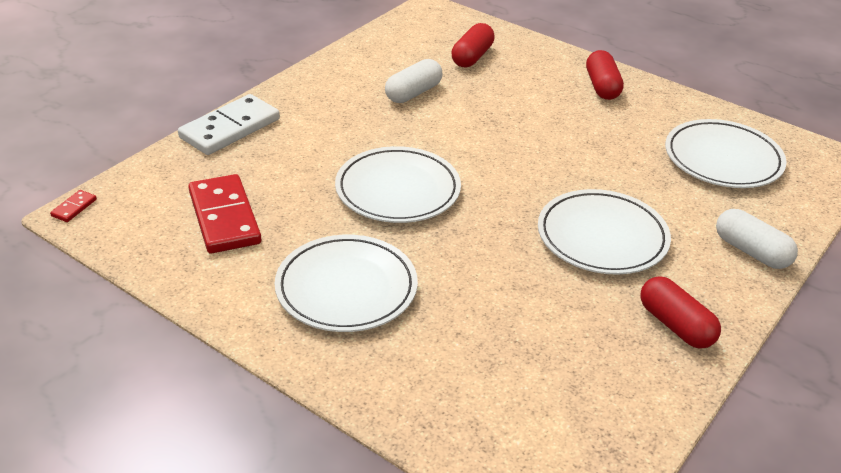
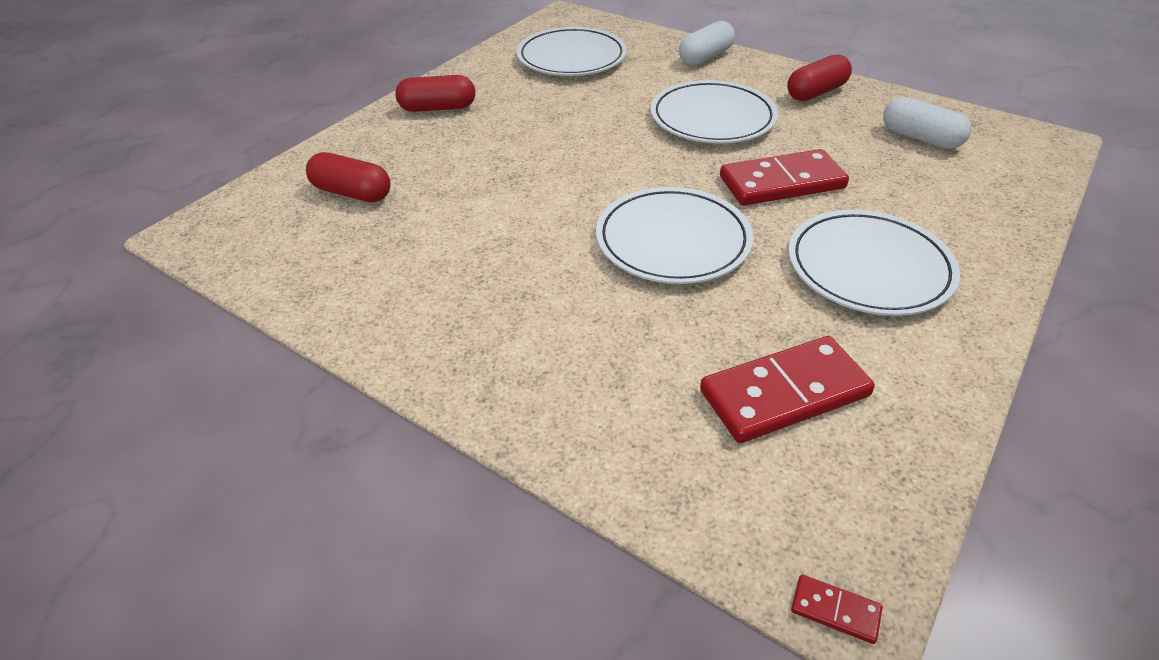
camera: 90 degrees left, 5 degrees up
(230, 128) = (550, 424): white domino -> none
(413, 93) = (444, 238): white capsule -> white capsule (920, 138)
(480, 263) = (782, 183): none -> red domino

